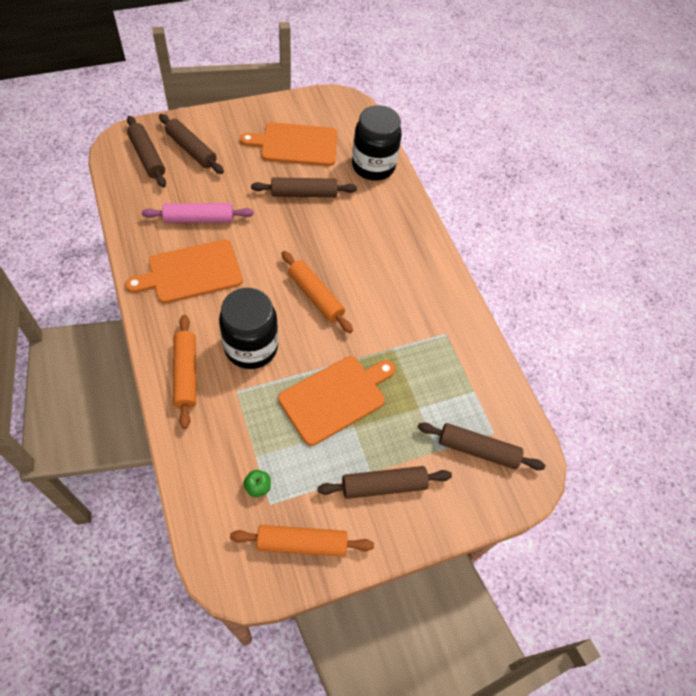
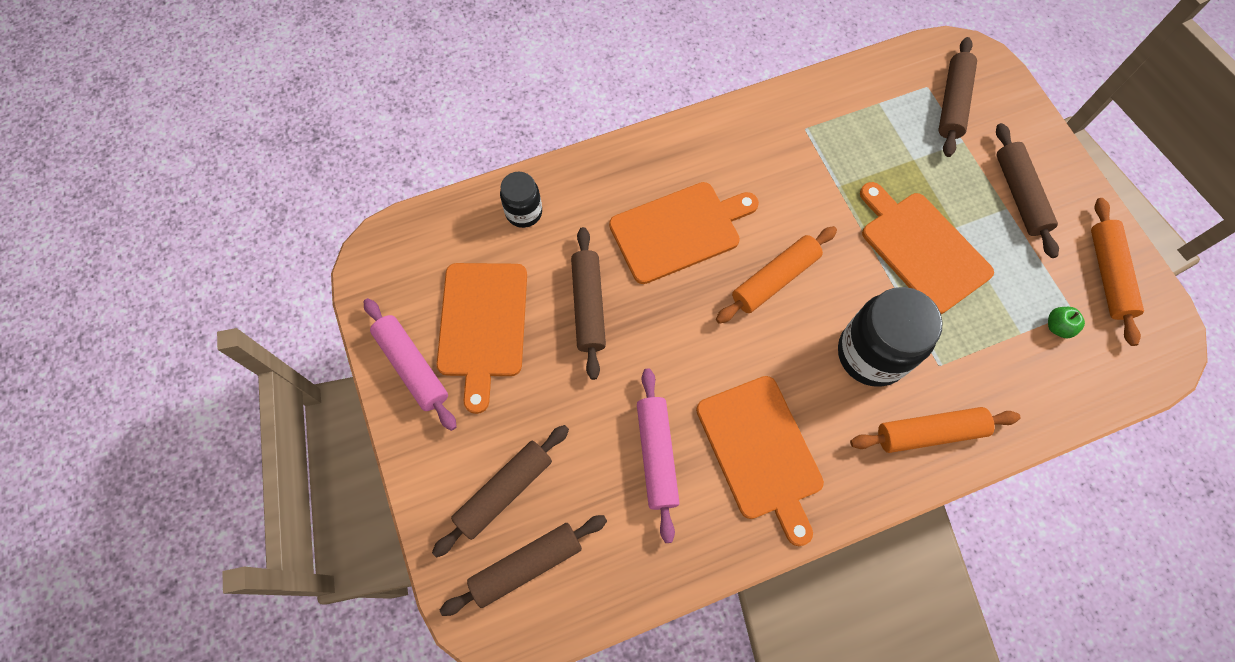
camera: 85 degrees left, 10 degrees up
(272, 114) = (412, 367): none -> pink rolling pin
(357, 245) = (679, 231): none -> orange cutting board
(373, 166) = (524, 212): black jar -> black jar, size x0.56

